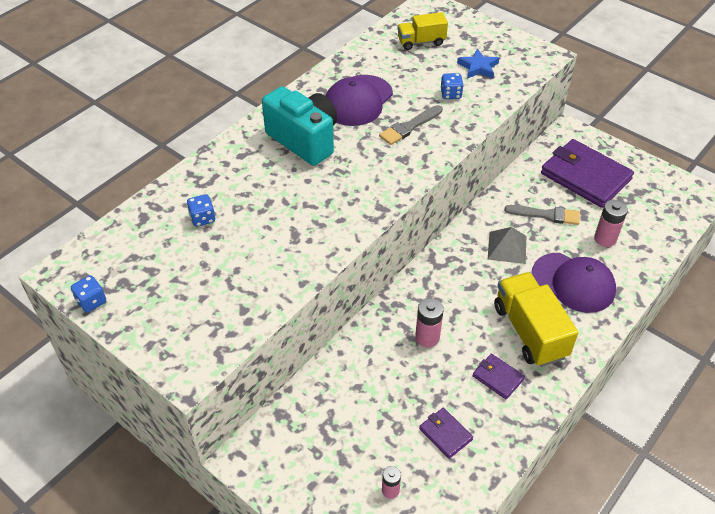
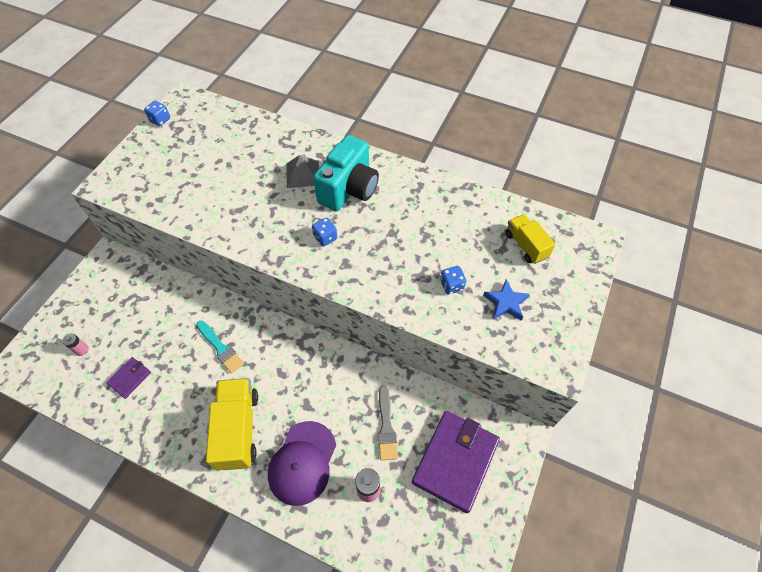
camera: 75 degrees right, 10 degrees up
(202, 218) = (245, 152): blue dice -> blue dice (325, 238)
(358, 101) = (414, 214): purple cap -> none
(409, 127) = (391, 260): grey brush -> none
(427, 337) = (220, 348): pink battery -> turquoise brush
(498, 377) = (186, 409): purple wallet -> none
(507, 247) = (334, 396): grey pyramid -> grey pyramid (303, 174)
(529, 331) = (238, 429): yellow truck -> yellow truck turned 60 degrees counterclockwise

